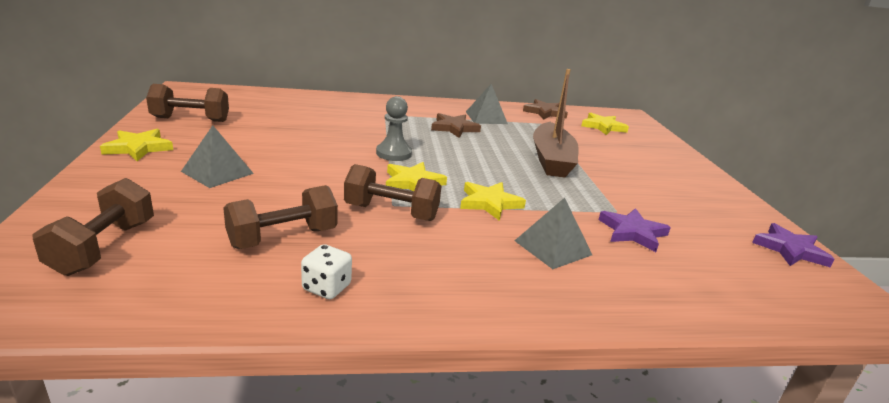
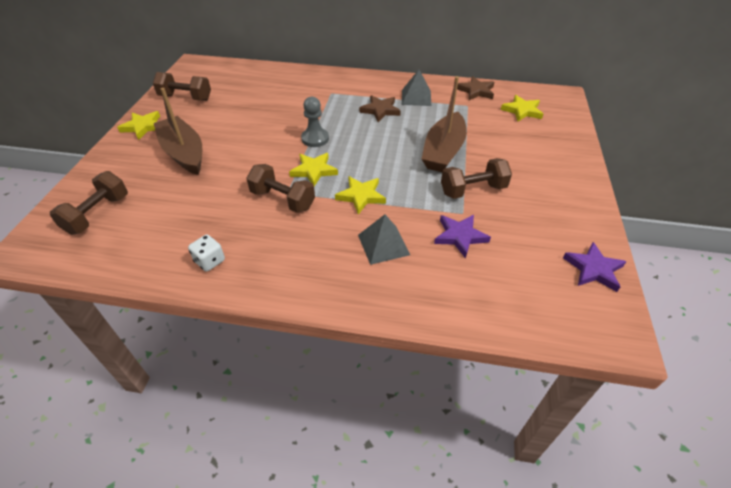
camera: 20 degrees right, 20 degrees up
(217, 172) = (183, 153): grey pyramid -> brown boat
(283, 238) = (201, 216): brown dumbbell -> brown dumbbell (473, 190)

